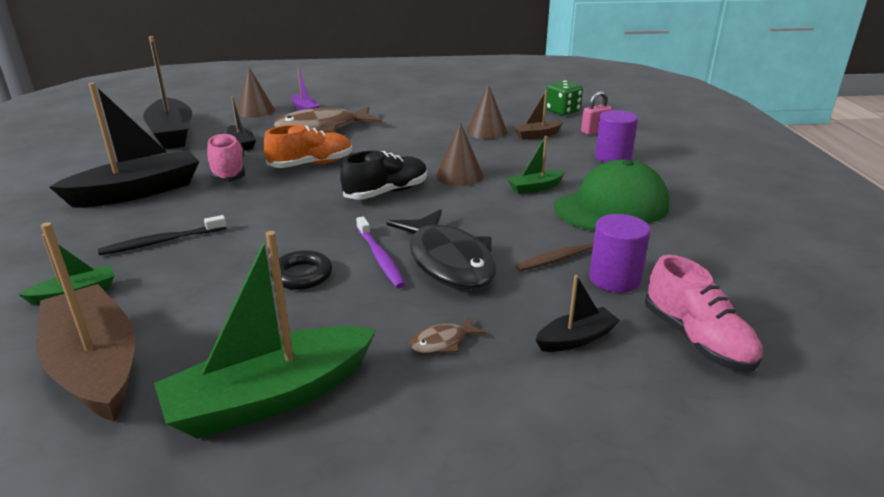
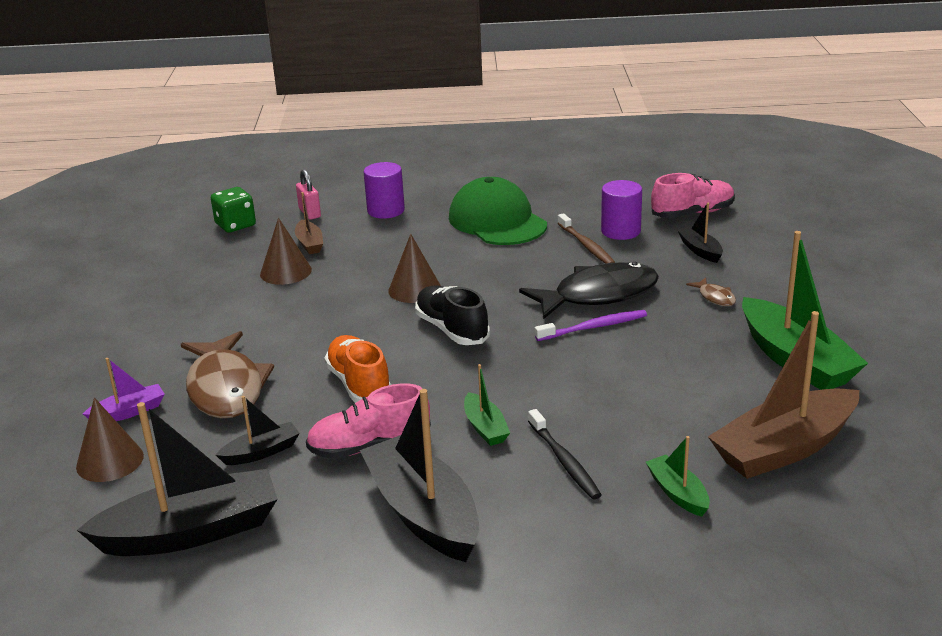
camera: 85 degrees left, 0 degrees up
(302, 275) = (628, 364): black ring -> none
(535, 188) = (452, 251): green boat -> green boat (485, 428)

